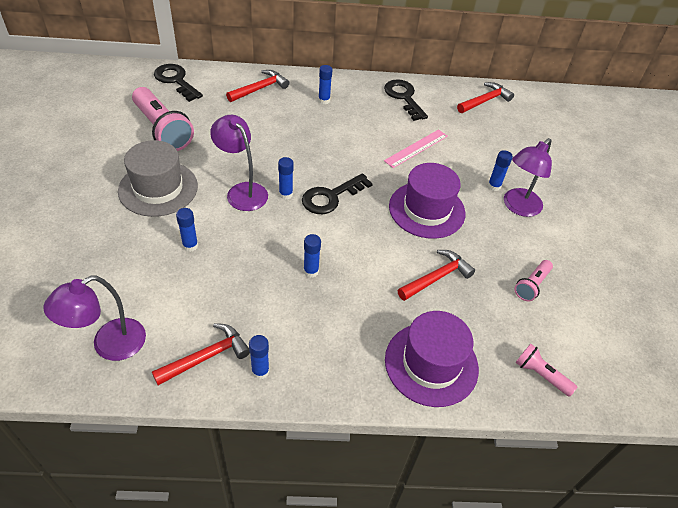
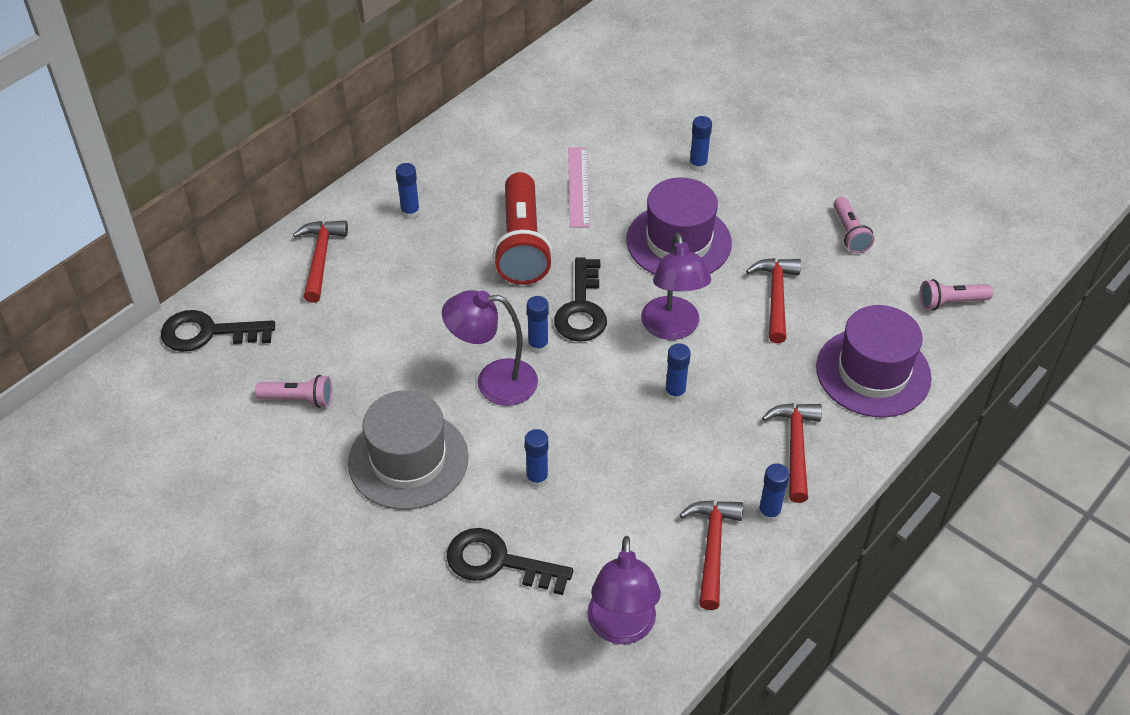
camera: 45 degrees left, 0 degrees up
(162, 130) = (299, 399): pink flashlight -> pink flashlight, size x0.51
(349, 150) = (522, 244): none -> red flashlight
(404, 97) = (483, 139): black key -> black key (498, 562)
(485, 101) = (562, 76): red hammer -> red hammer (795, 447)
(518, 207) = (744, 169): purple lamp -> purple lamp (672, 328)

